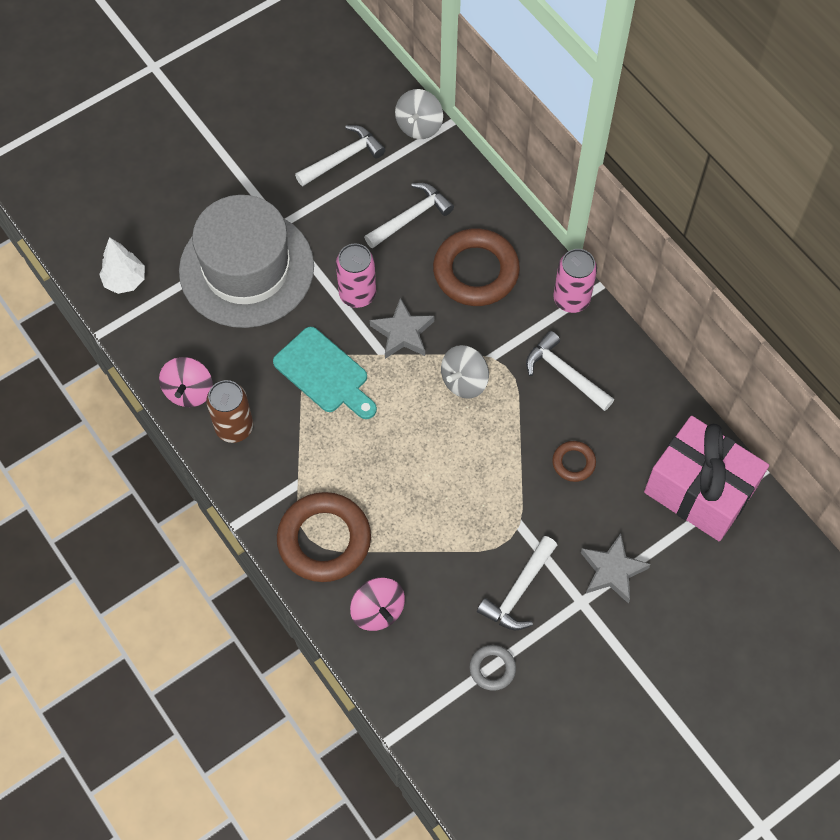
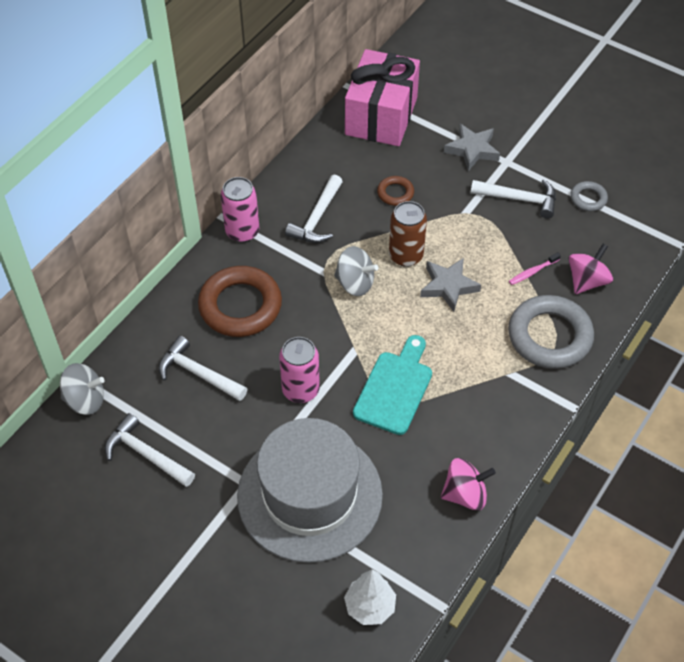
camera: 110 degrees left, 10 degrees down
(234, 427) = (482, 442): brown can -> brown can (406, 255)
(324, 540) = (549, 336): brown ring -> grey ring
(403, 333) = (326, 341): grey star -> grey star (448, 286)
(411, 559) = (532, 272): none -> pink toothbrush

